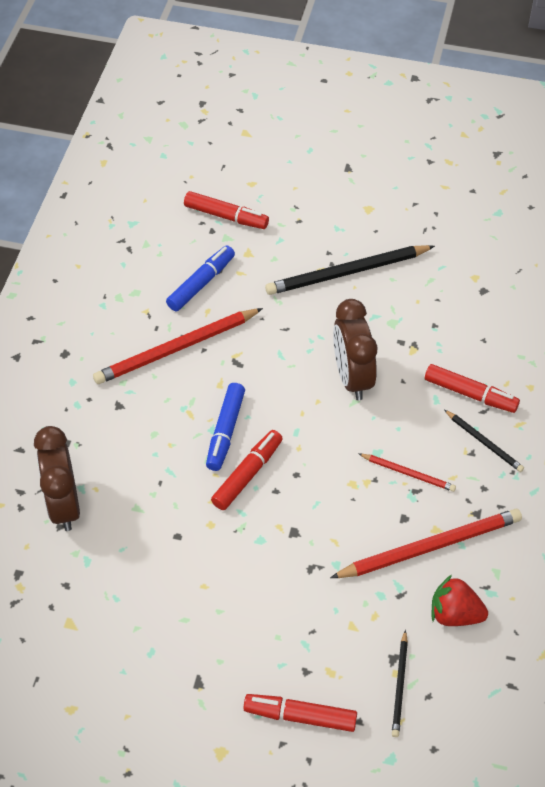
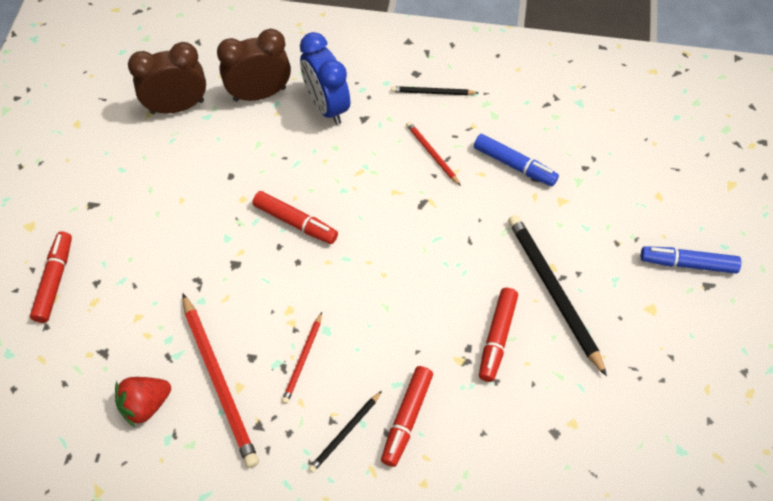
camera: 85 degrees right, 5 degrees up
(95, 439) = (327, 106): none -> blue clock
(177, 348) = (432, 154): red pencil -> red pencil, size x0.52
(225, 431) = (342, 201): blue marker -> blue marker (688, 264)
(226, 216) = (607, 177): red marker -> red marker (497, 337)
(352, 377) = (415, 303): brown clock -> brown clock (177, 107)
(400, 685) = (76, 358): black pencil -> black pencil (433, 93)
(454, 614) = (145, 405): red strawberry -> red strawberry turned 135 degrees counterclockwise

